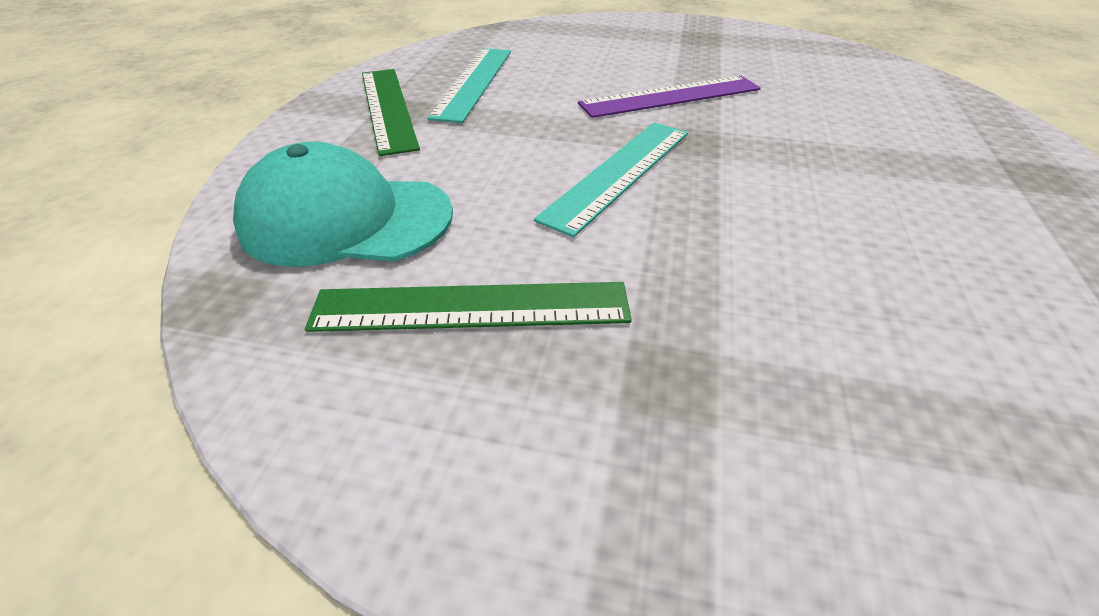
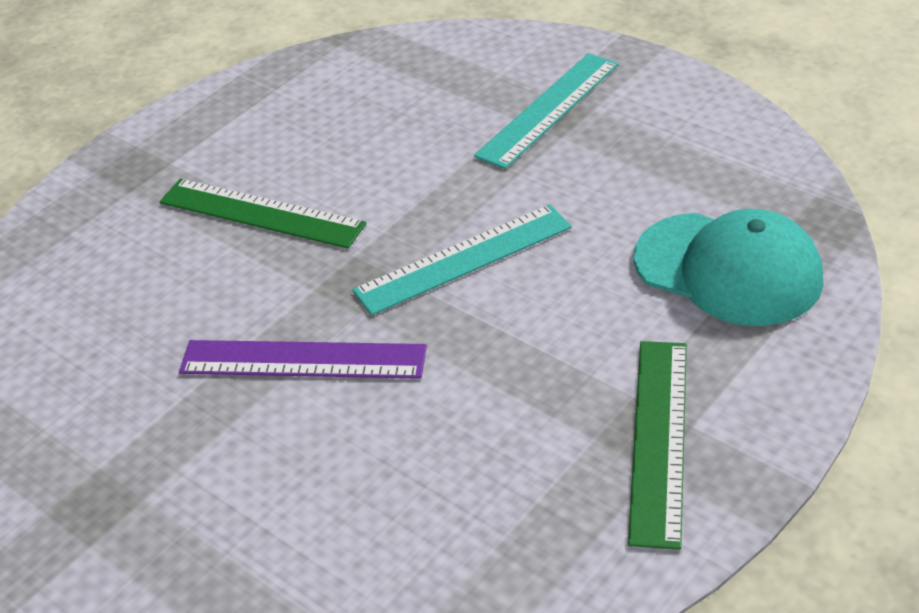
camera: 150 degrees left, 0 degrees up
(471, 306) = (649, 175): green ruler -> green ruler (261, 213)
(474, 82) = (522, 471): turquoise ruler -> turquoise ruler (548, 109)

